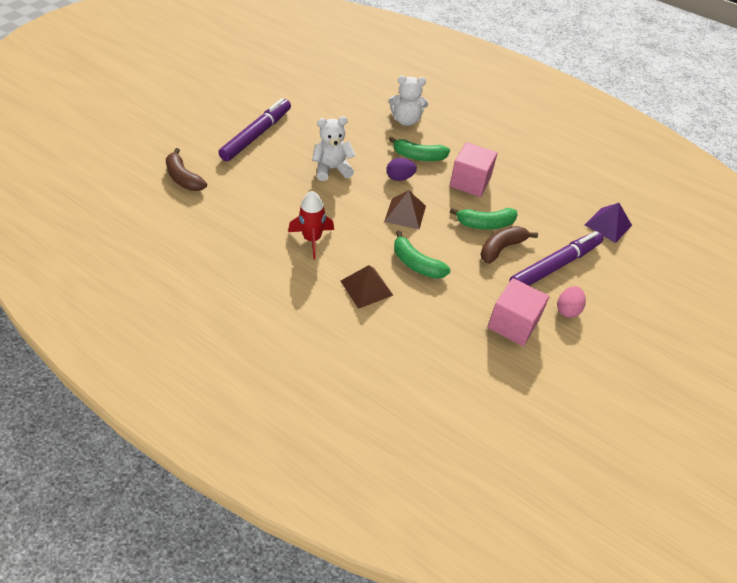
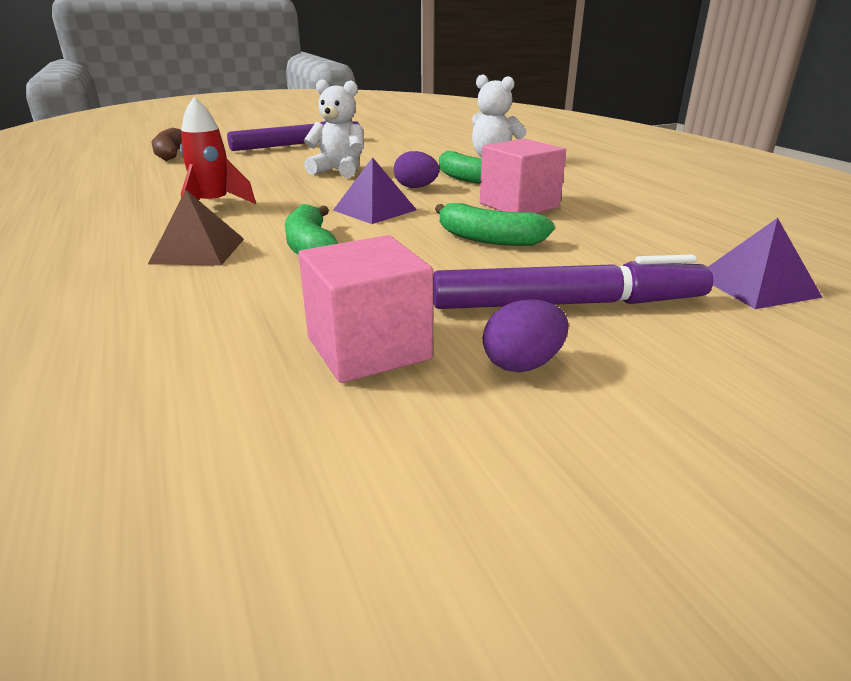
camera: 35 degrees right, 20 degrees down
(405, 213) = (374, 210): brown pyramid -> purple pyramid
(501, 248) = (483, 264): brown banana -> none
(567, 310) = (523, 364): pink egg -> purple egg

